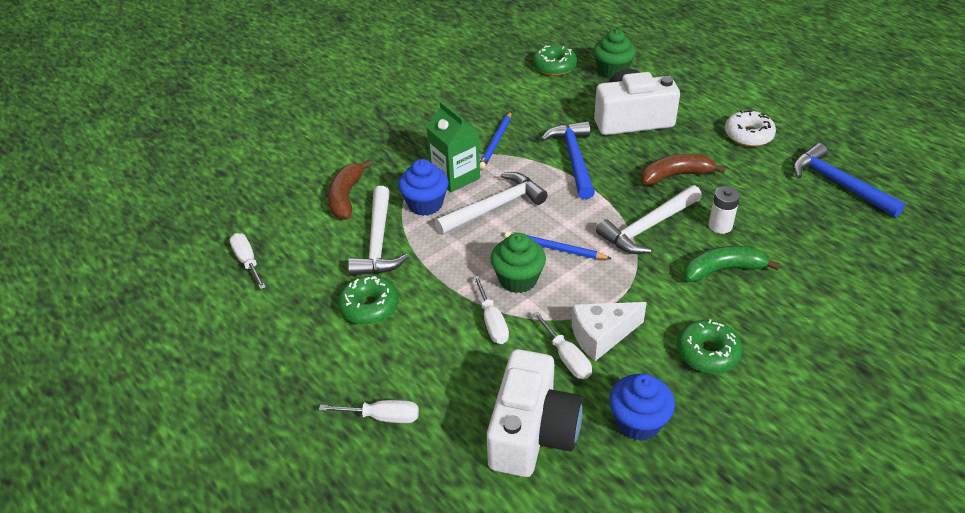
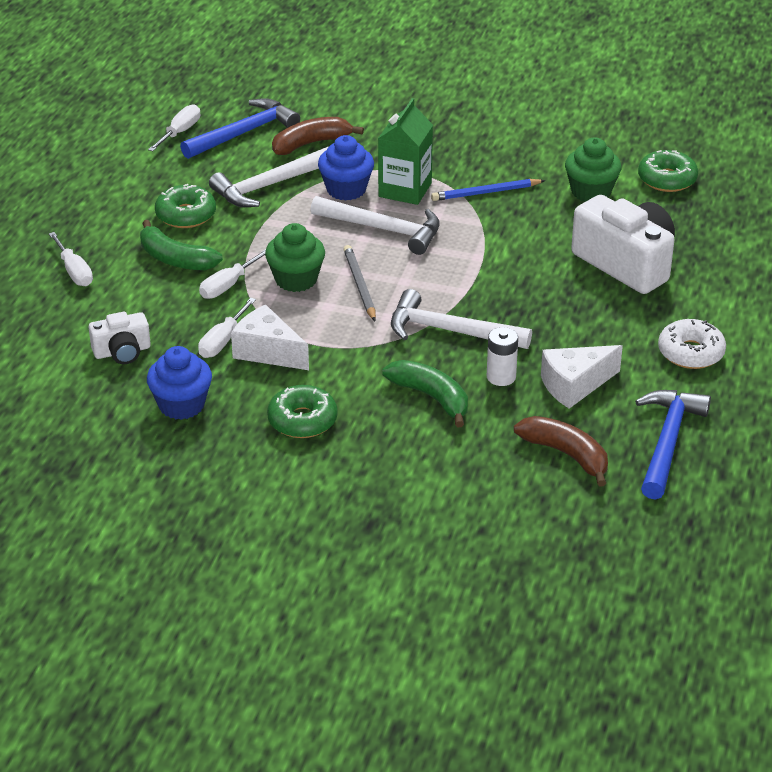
camera: 55 degrees right, 5 degrees down
(426, 339) = (175, 259): none -> green banana
(532, 432) = (122, 351): white camera -> white camera, size x0.53
(555, 248) = (360, 285): blue pencil -> grey pencil
(573, 159) = (511, 249): blue hammer -> blue hammer (244, 133)
(612, 71) = (707, 220): green cupcake -> green cupcake (591, 192)
(675, 175) = (556, 323): brown banana -> brown banana (566, 454)
(752, 197) = (575, 385): none -> white cheese

